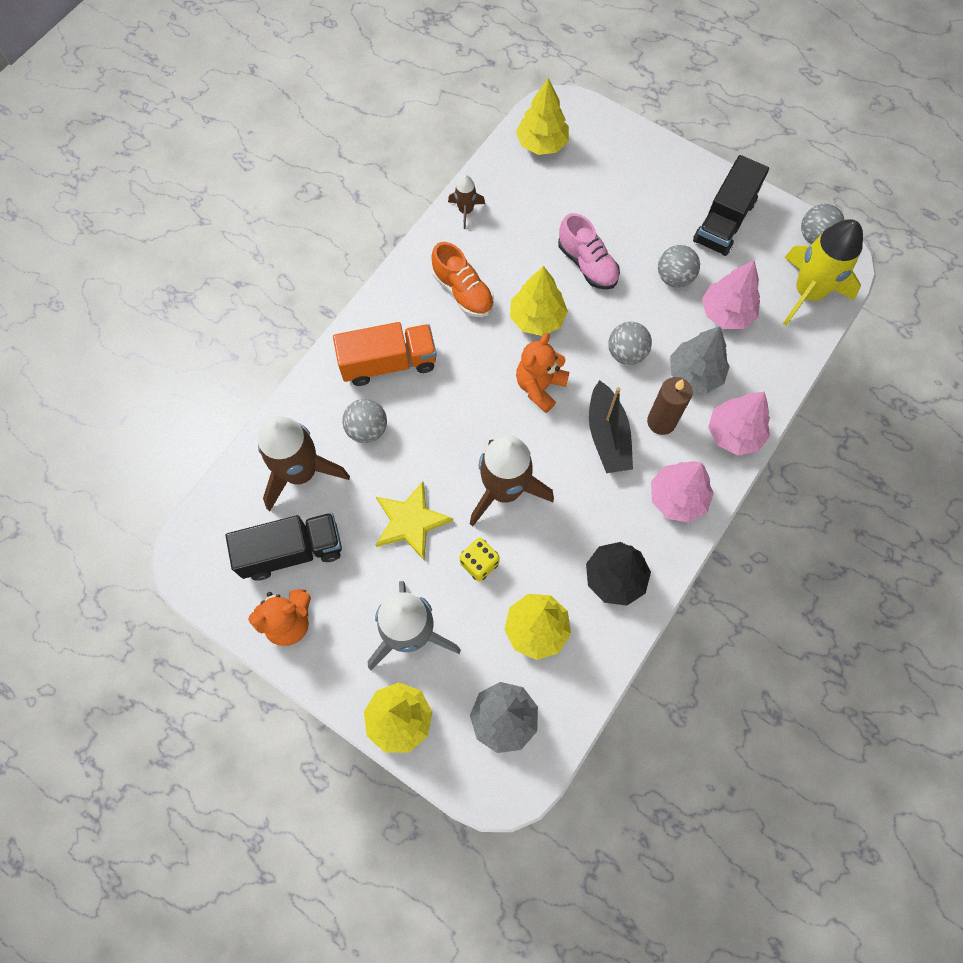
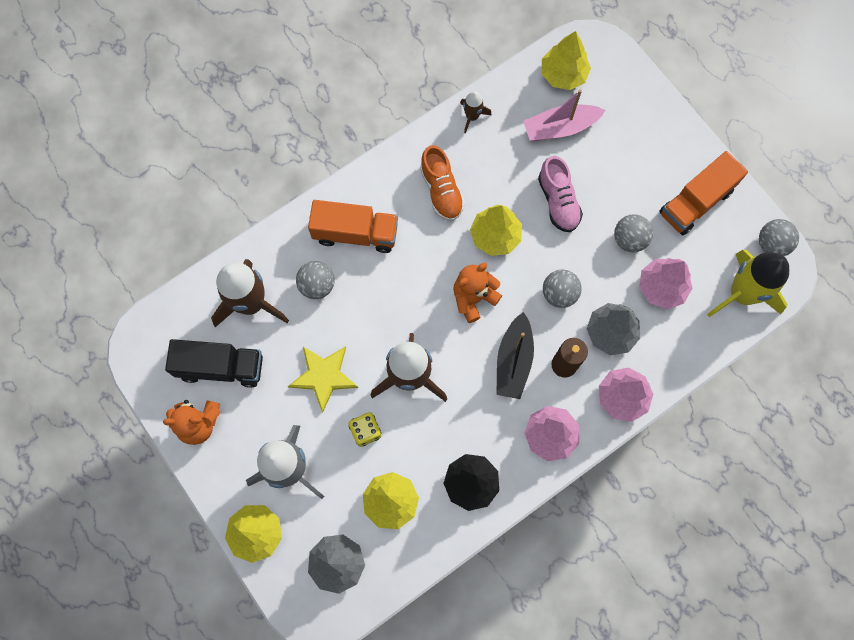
camera: 20 degrees right, 5 degrees up
(559, 194) = (560, 128): none -> pink boat
(724, 221) = (695, 202): black truck -> orange truck

